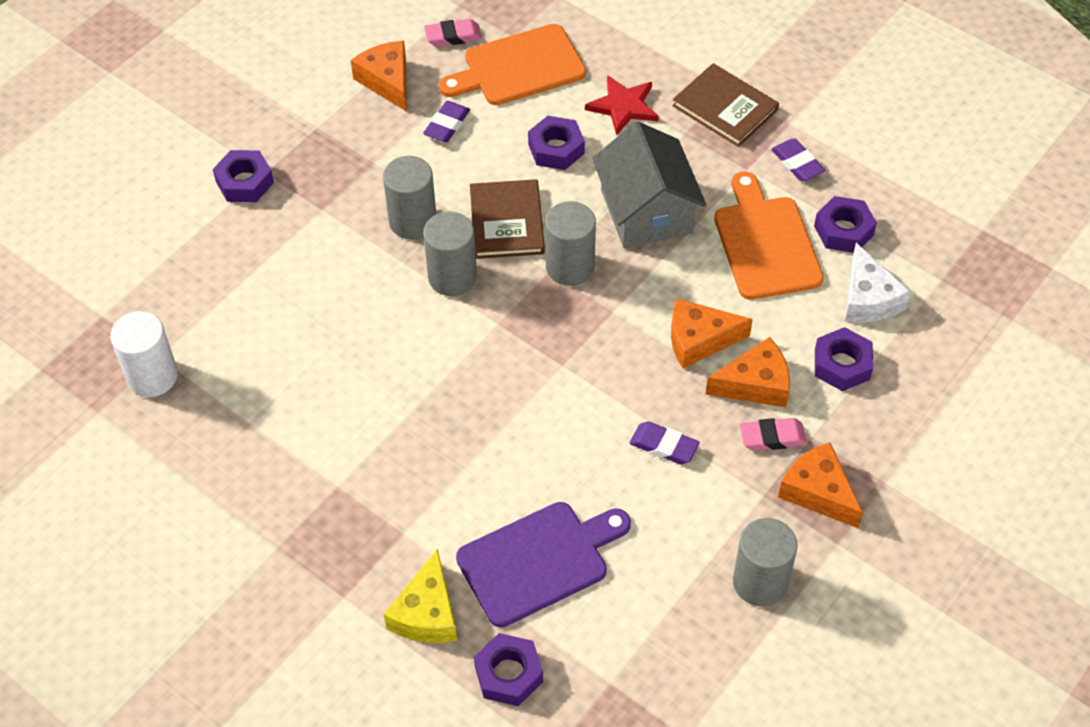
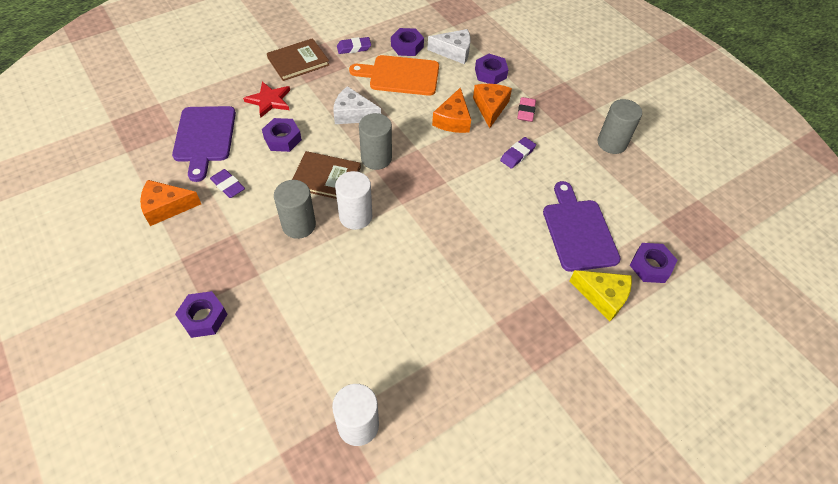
camera: 75 degrees left, 0 degrees up
(452, 277) = (355, 216): grey cylinder -> white cylinder
(453, 36) = (153, 162): pink eraser -> none
(518, 67) = (204, 137): orange cutting board -> purple cutting board
(646, 211) = (353, 114): grey house -> white cheese
(818, 492) = (564, 106): orange cheese -> none

